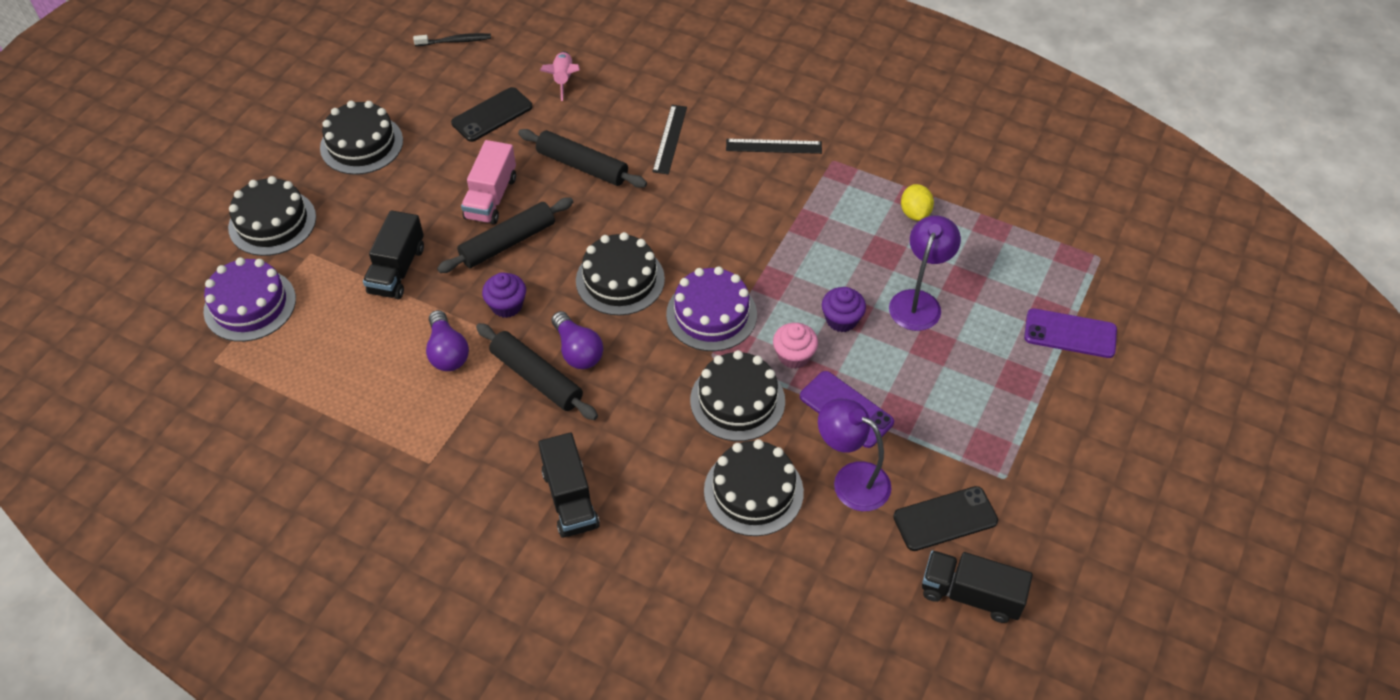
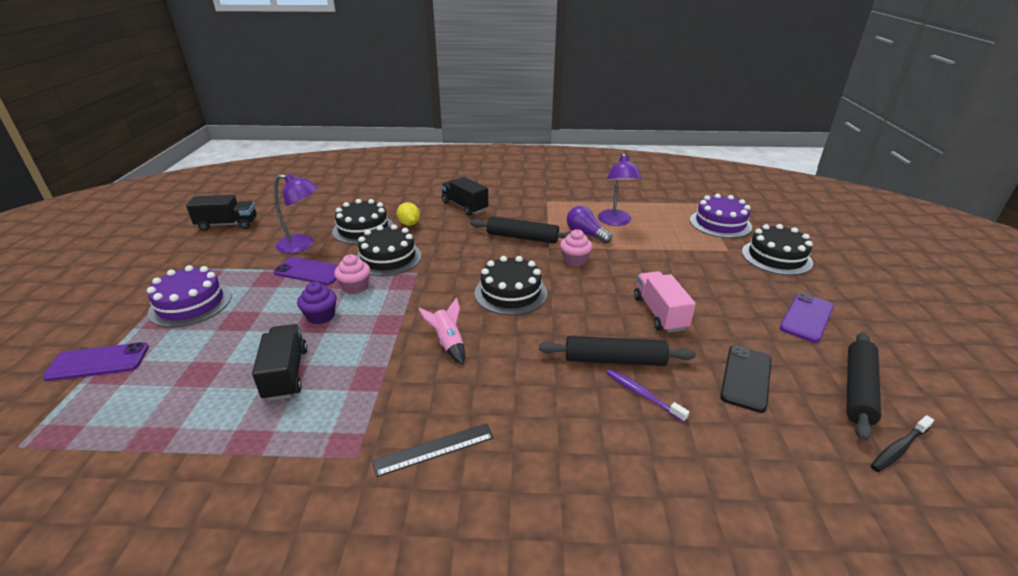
camera: 155 degrees right, 20 degrees down
(361, 144) = (806, 317): black cake -> purple phone
(397, 270) = (664, 257): black truck -> black truck (286, 374)
(507, 305) = (575, 260): purple cupcake -> pink cupcake
(508, 243) = (612, 290): black rolling pin -> black rolling pin (858, 390)
(563, 79) = (730, 445): pink rocket -> pink rocket (448, 343)
(577, 351) = (508, 253): purple light bulb -> none
(588, 131) = (642, 395): none -> purple toothbrush
(670, 139) = (554, 416): black ruler -> none
(711, 314) = (428, 292): purple cake -> purple cake (190, 304)
(915, 213) = (248, 425): yellow lemon -> yellow lemon (409, 224)
(918, 301) = (249, 346): purple lamp -> purple lamp (615, 222)
(945, 518) = (239, 244): black phone -> none

